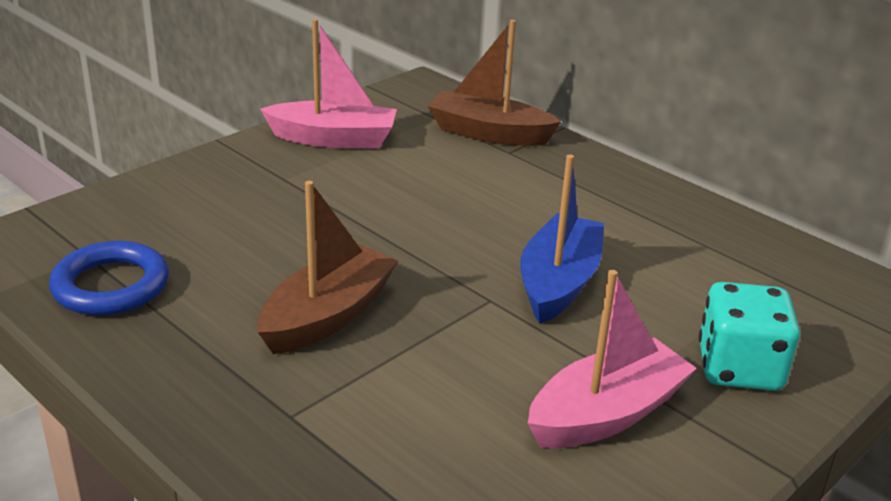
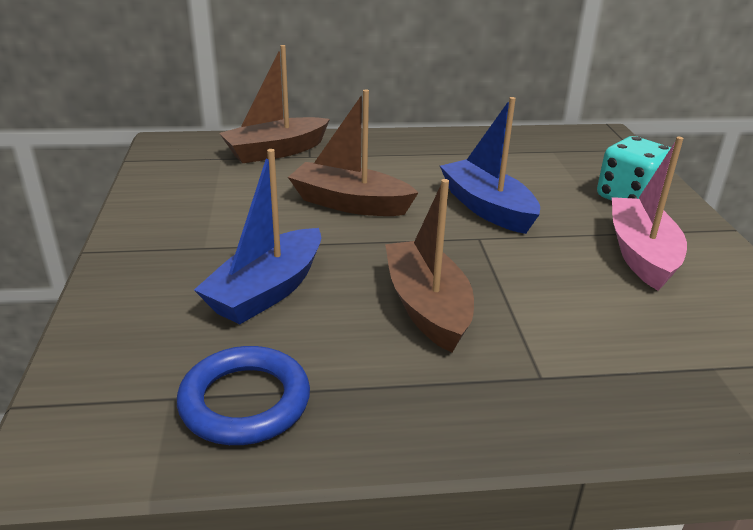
camera: 50 degrees left, 0 degrees up
(257, 232) = (267, 291): none -> blue boat
(333, 139) = (181, 204): pink boat -> none
(450, 208) = (350, 203): none -> brown boat

